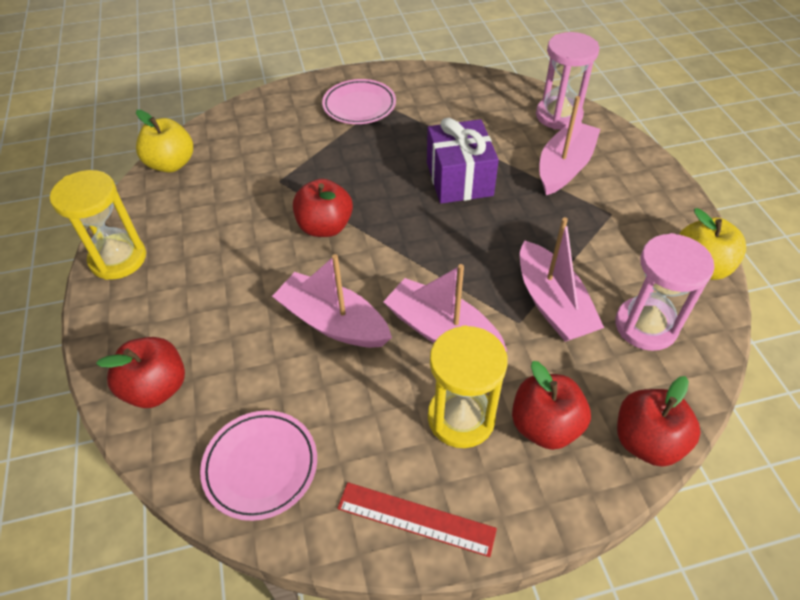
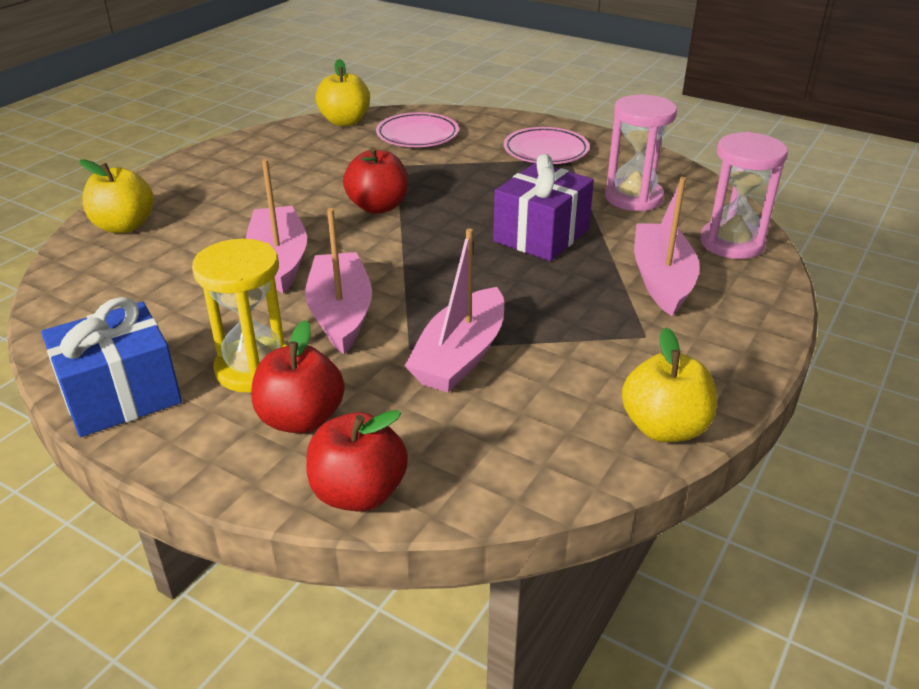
camera: 45 degrees right, 15 degrees down
(118, 259) = (223, 153): yellow hourglass -> none
(156, 388) = (124, 226): red apple -> yellow apple
(261, 466) = (99, 301): pink plate -> pink plate (417, 135)
(416, 519) = (121, 396): red ruler -> blue gift
(564, 167) = (662, 279): pink boat -> pink boat turned 75 degrees counterclockwise
(646, 326) = (516, 426): pink hourglass -> pink hourglass (633, 198)

